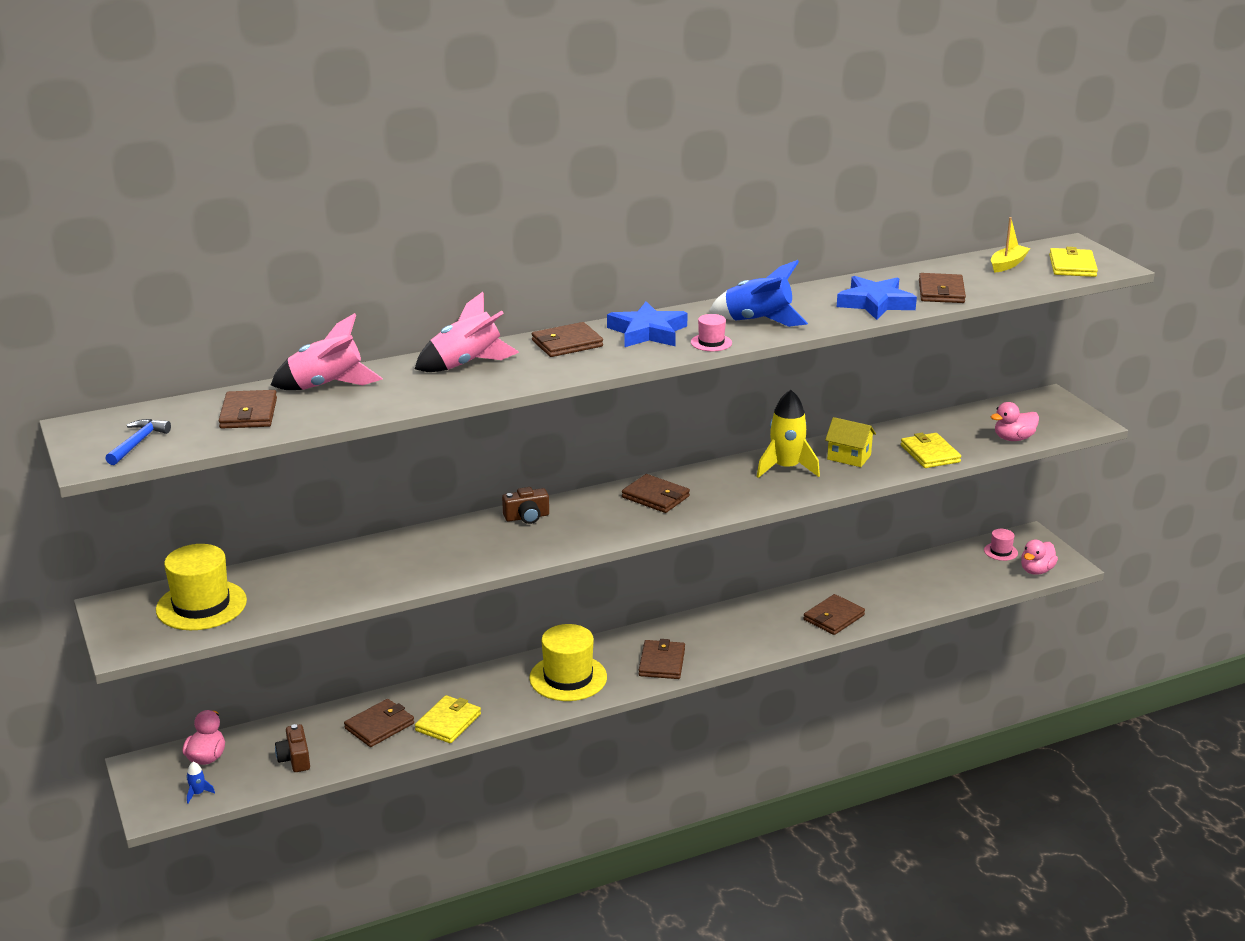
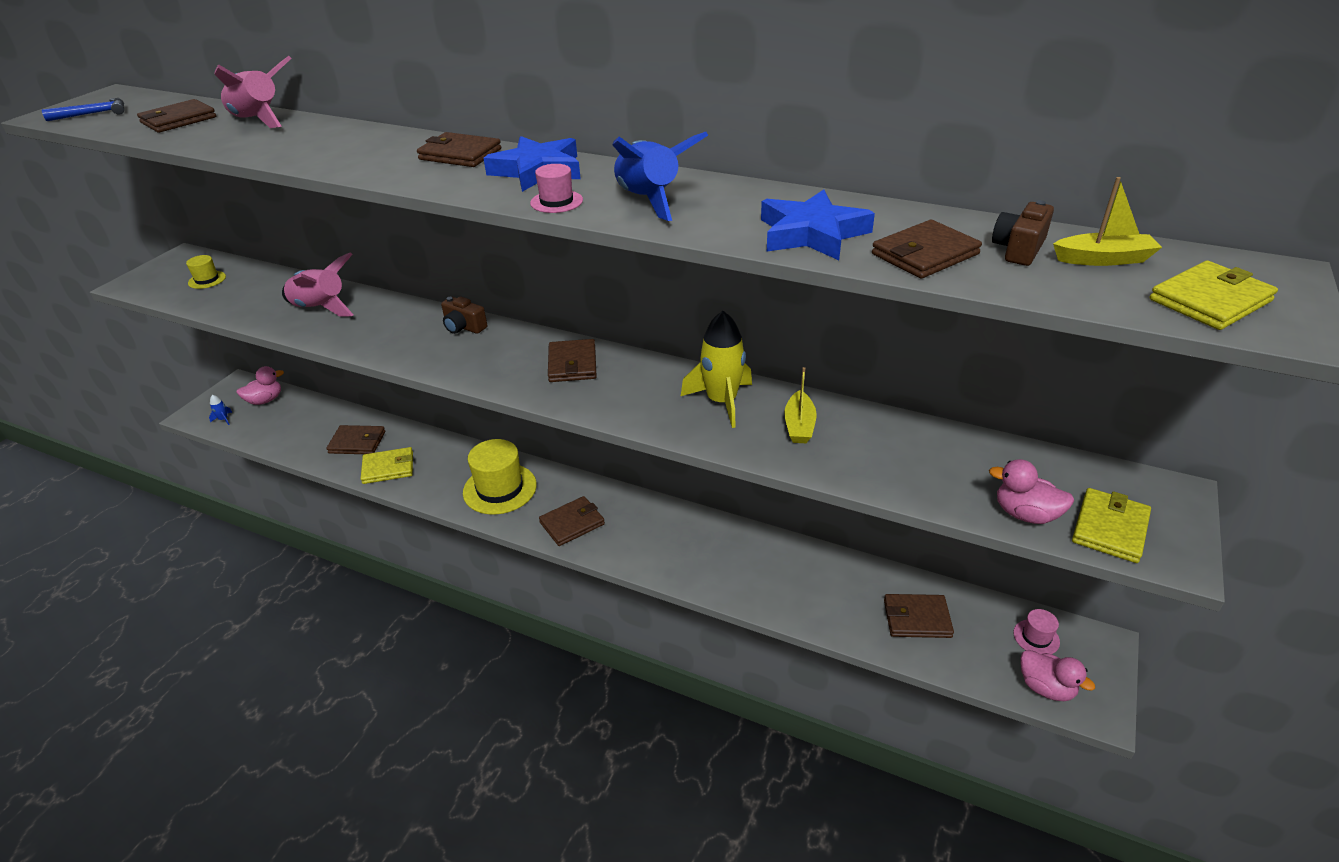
camera: 50 degrees right, 10 degrees up
(201, 605) = (207, 280): yellow hat -> yellow hat, size x0.49
(295, 759) = (290, 432): brown camera -> brown camera (1018, 249)
(466, 364) = (361, 141): pink rocket -> pink rocket (321, 308)
(833, 617) = (759, 584): brown wallet -> brown wallet (917, 618)
(849, 457) = (799, 425): yellow house -> yellow boat
(930, 453) = (889, 472): yellow wallet -> yellow wallet (1110, 528)
(1036, 570) = (1046, 687): pink duck -> pink duck turned 135 degrees counterclockwise

